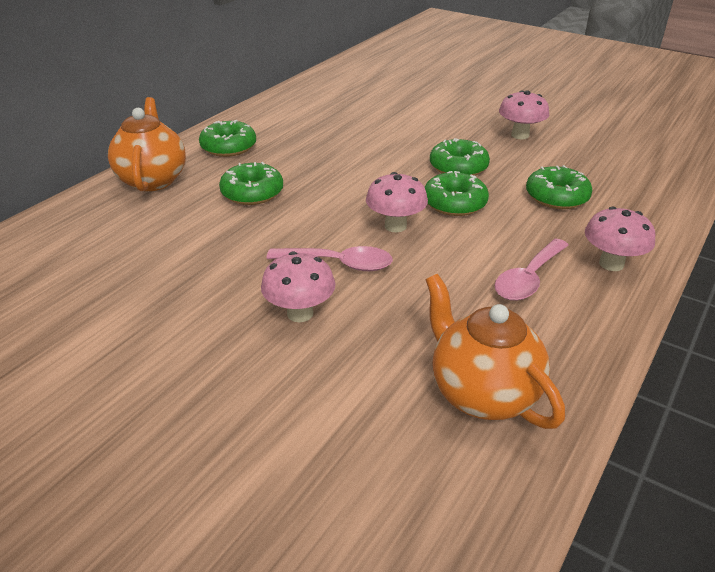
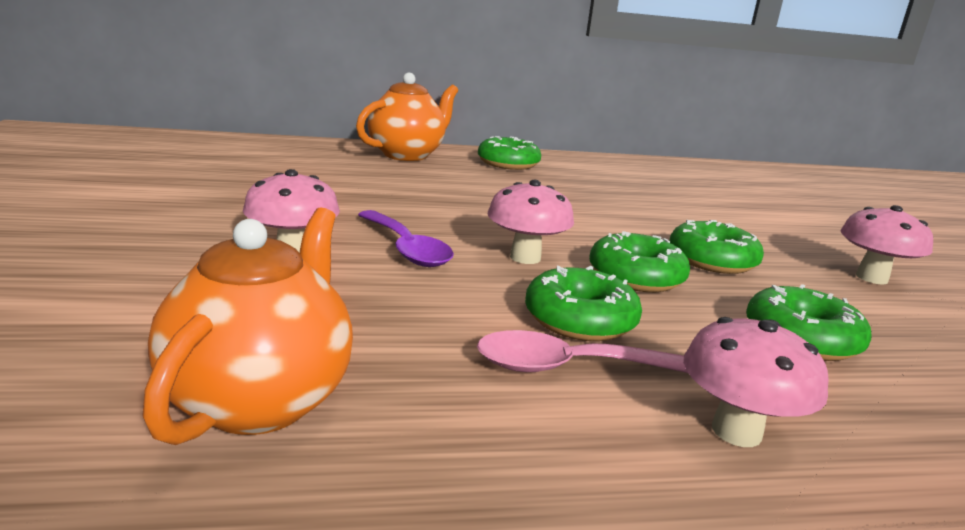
camera: 45 degrees right, 15 degrees down
(252, 193) = (457, 187): green donut -> green donut (580, 320)
(339, 264) = (406, 249): pink spoon -> purple spoon

